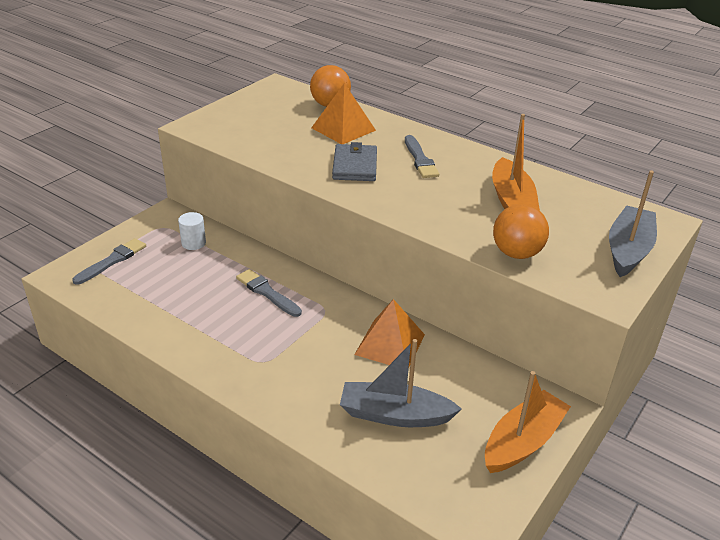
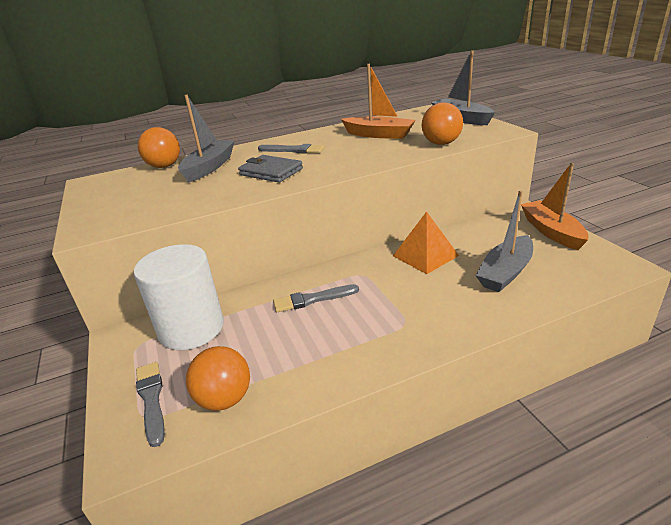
camera: 55 degrees left, 5 degrees down
(126, 294) = (225, 399): none -> orange ball
(193, 243) = (191, 328): white cylinder -> white cylinder, size x2.37
(343, 129) = (209, 167): orange pyramid -> grey boat

